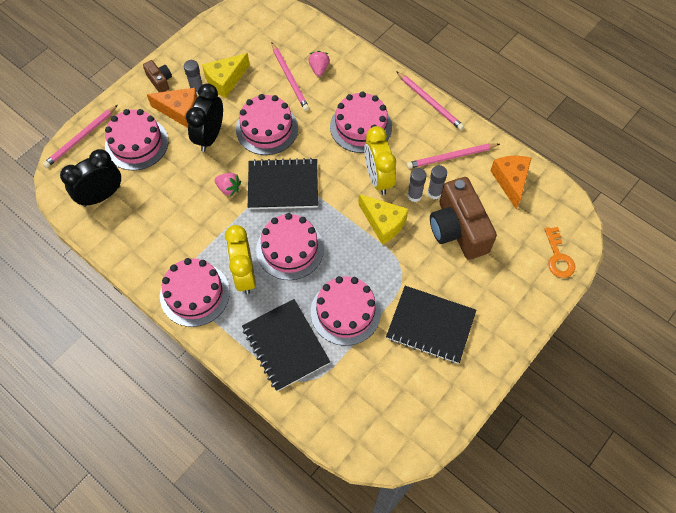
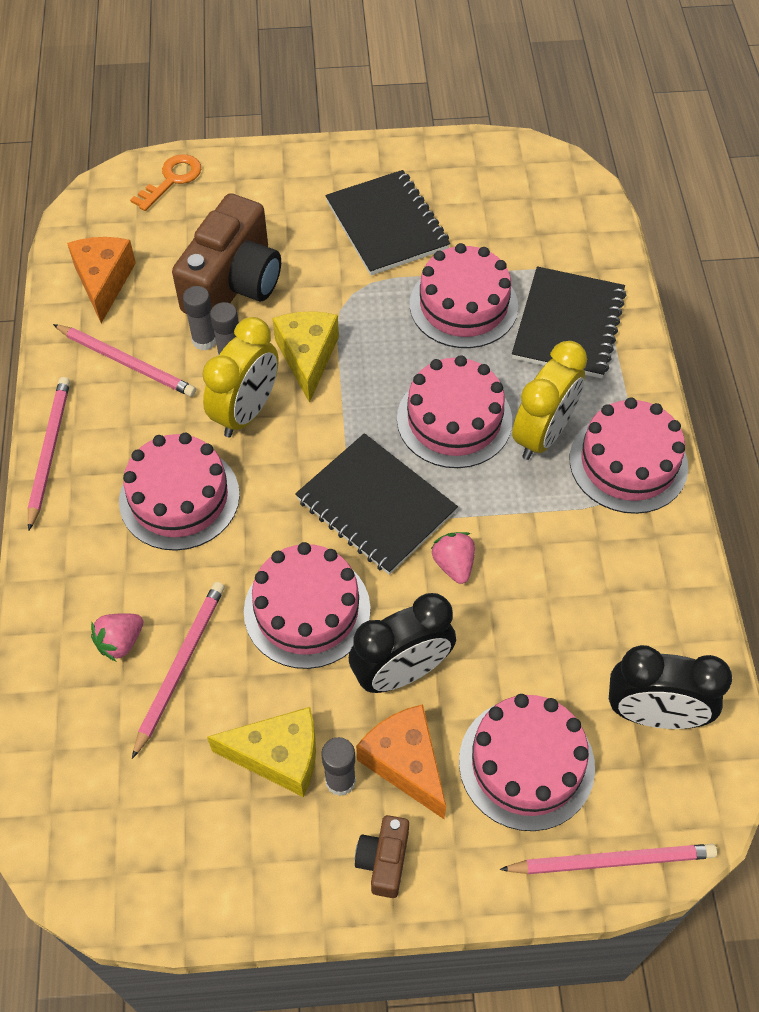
camera: 135 degrees left, 5 degrees down
(510, 181) = (103, 282): orange cheese -> orange cheese turned 135 degrees clockwise

